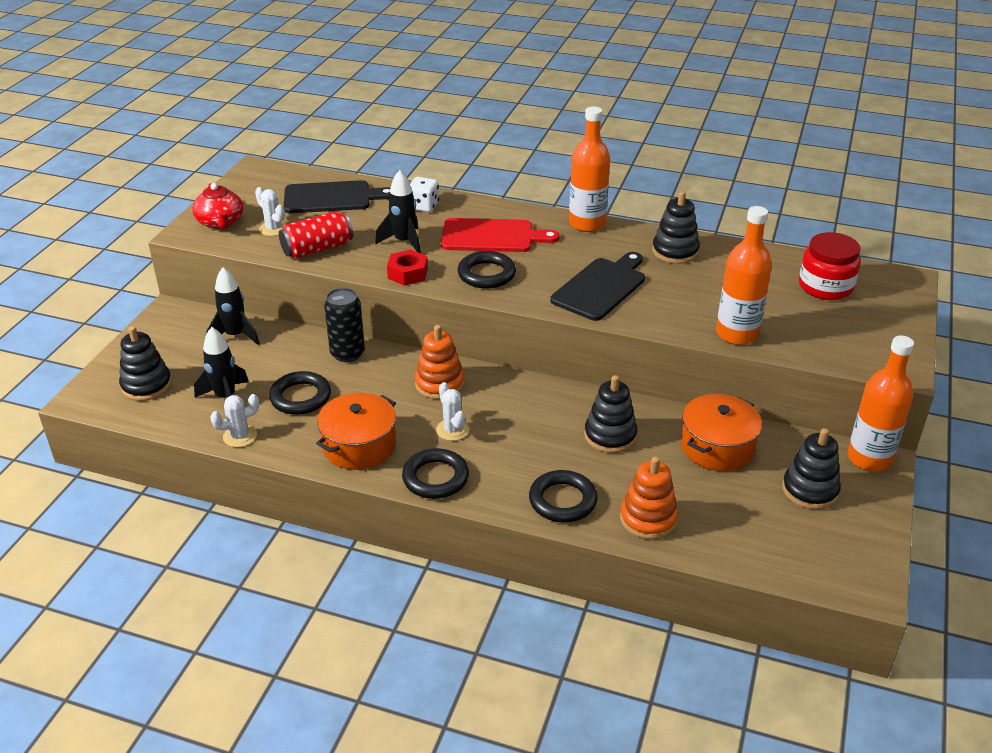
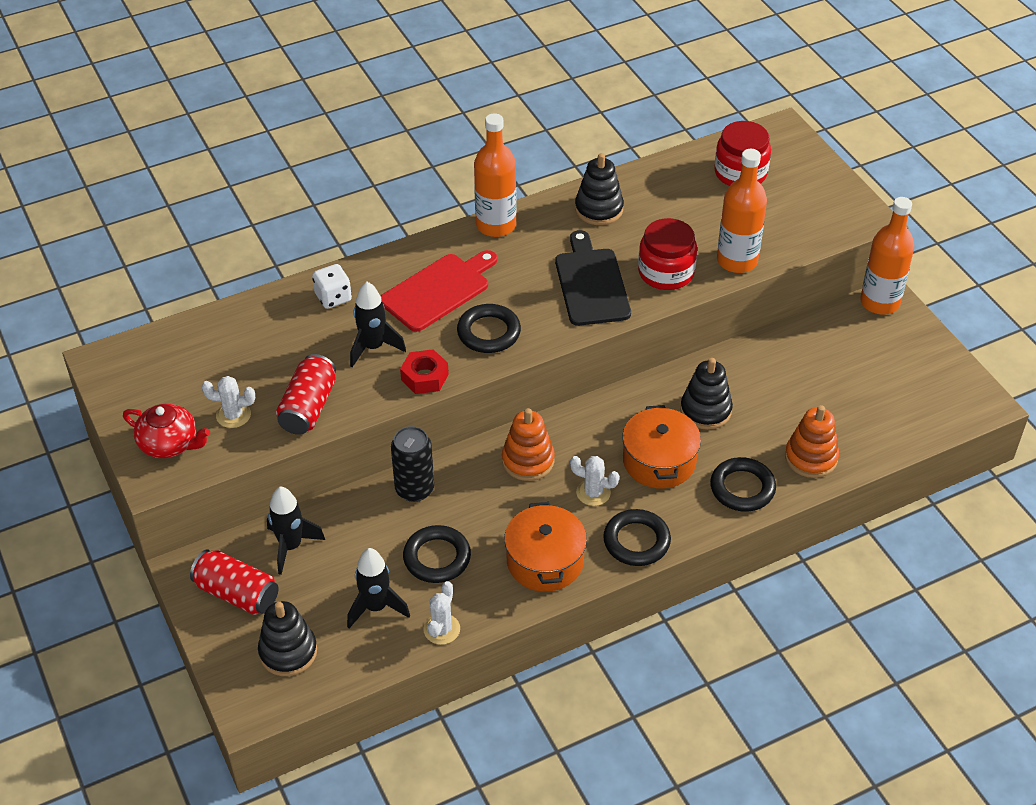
camera: 45 degrees left, 10 degrees up
(172, 339) = (237, 593): none -> red can
(331, 198) = (233, 344): black cutting board -> none
(667, 311) = (666, 272): none -> red jar
(717, 447) = (783, 365): orange pot -> orange pot (659, 461)
(810, 490) = (875, 356): black stacking toy -> none

